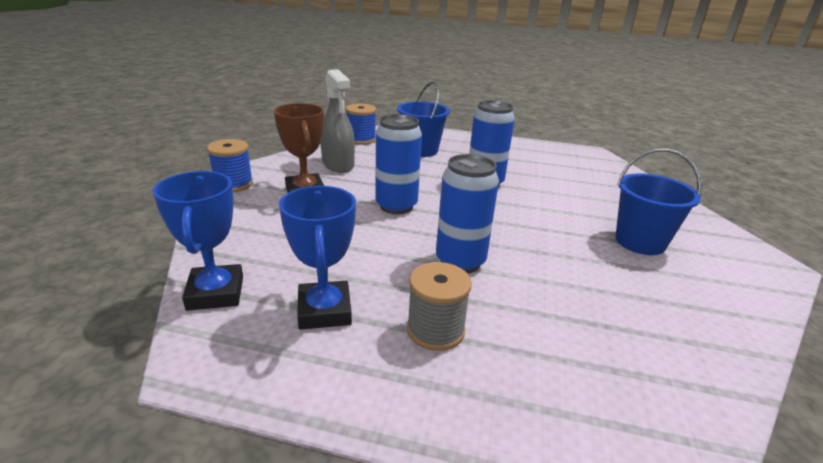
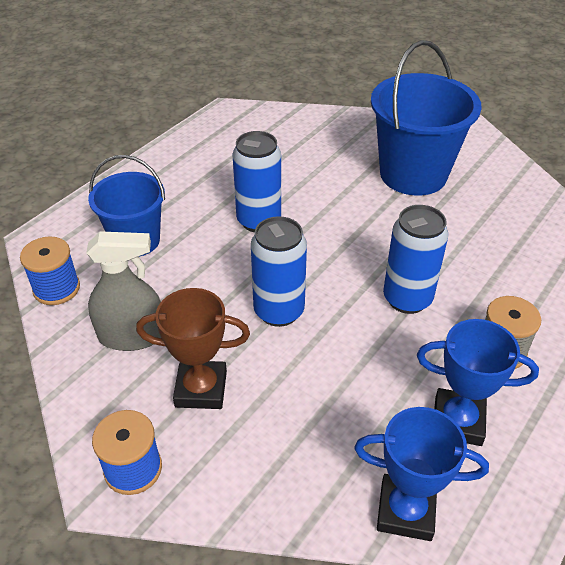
camera: 65 degrees left, 15 degrees up
(640, 242) = (413, 174): blue bucket -> blue bucket, size x1.57

